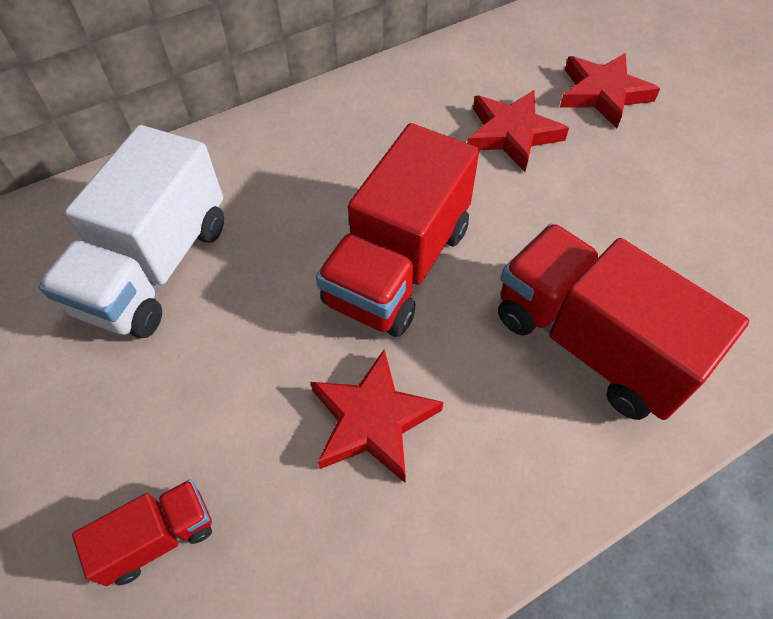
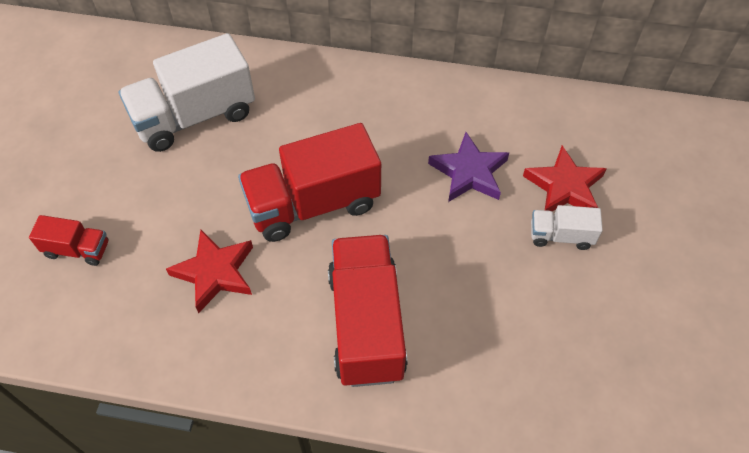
camera: 40 degrees right, 0 degrees up
(512, 134) = (469, 172): red star -> purple star
(650, 135) = (560, 236): none -> white truck

